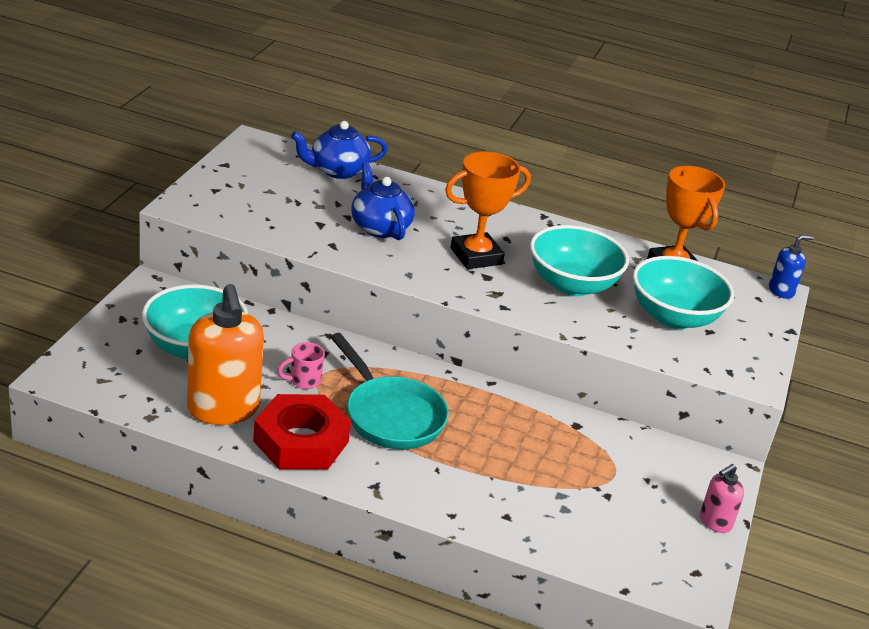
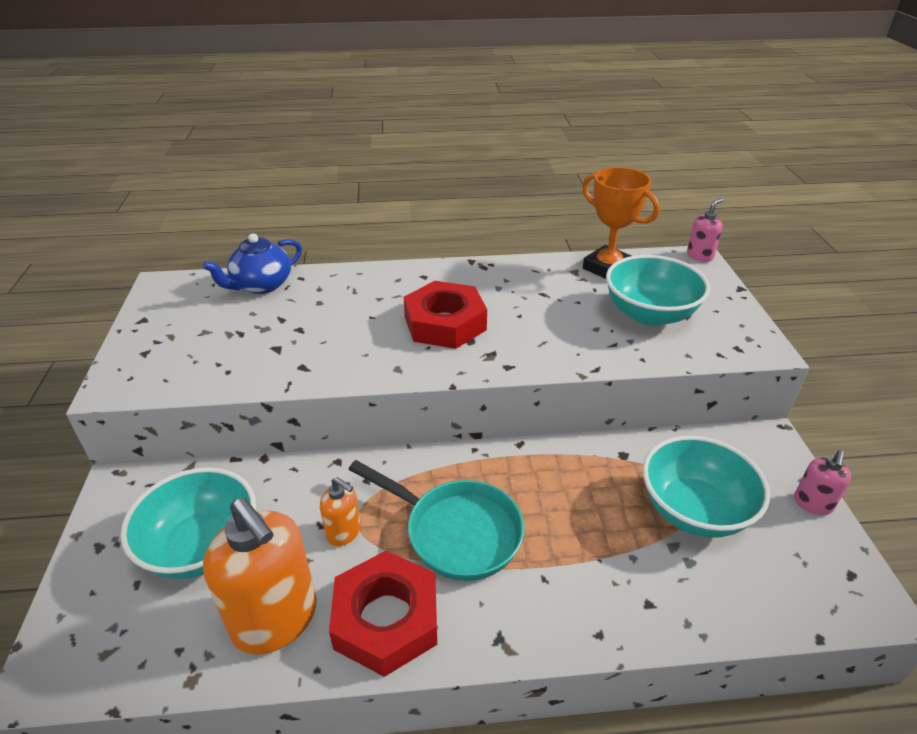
camera: 20 degrees left, 5 degrees up
(303, 381) = (344, 532): pink mug -> orange soap dispenser
(379, 227) = (337, 328): blue teapot -> none
(476, 256) = (445, 323): orange trophy -> red nut
(572, 285) = (546, 318): turquoise bowl -> turquoise bowl (694, 510)
(781, 291) = (700, 256): blue soap dispenser -> pink soap dispenser

